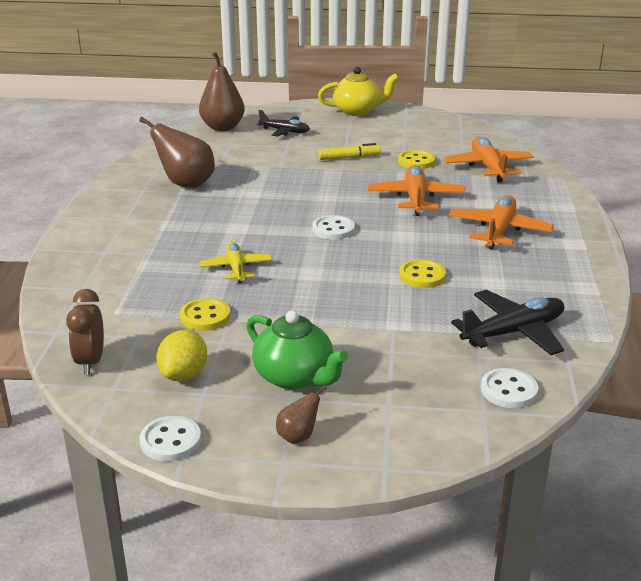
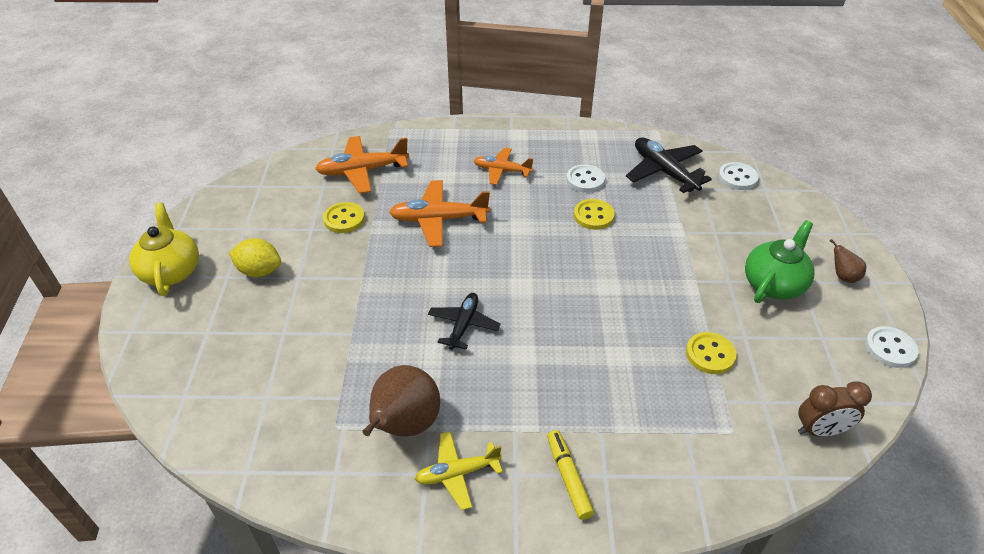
camera: 95 degrees left, 15 degrees up
(184, 375) = (805, 355): yellow lemon -> yellow lemon (259, 271)
(222, 127) = (199, 414): brown pear -> none
(236, 268) = (613, 343): yellow plane -> yellow plane (457, 473)
(284, 131) = (230, 340): black plane -> black plane (463, 325)
(333, 229) = (515, 276): white button -> white button (585, 180)
(349, 157) = (329, 272): yellow marker -> yellow marker (568, 477)
(499, 231) = (502, 171): orange plane -> orange plane, size x0.65

